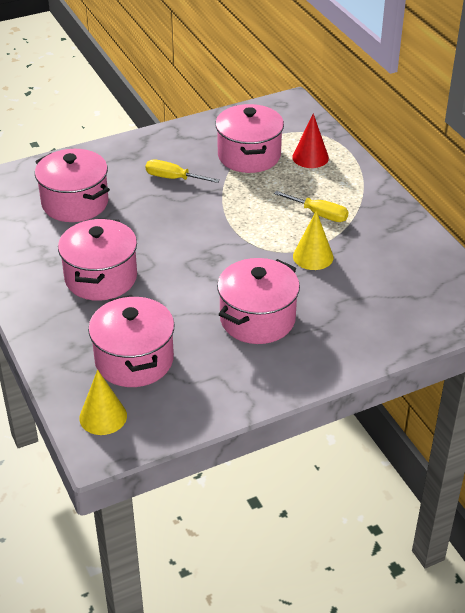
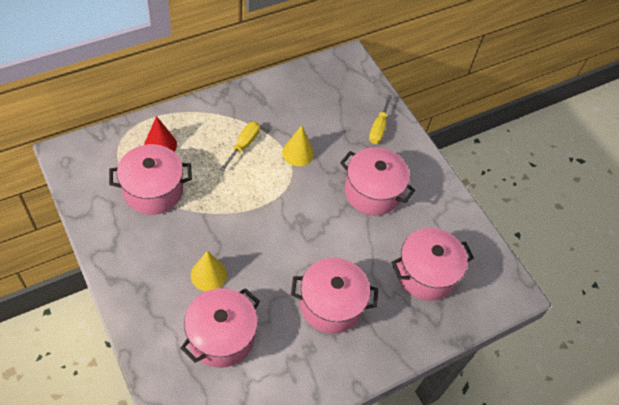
camera: 100 degrees left, 15 degrees up
(103, 416) = (485, 292): yellow cone -> yellow cone (208, 274)
(173, 178) = (185, 252): yellow screwdriver -> yellow screwdriver (378, 128)

